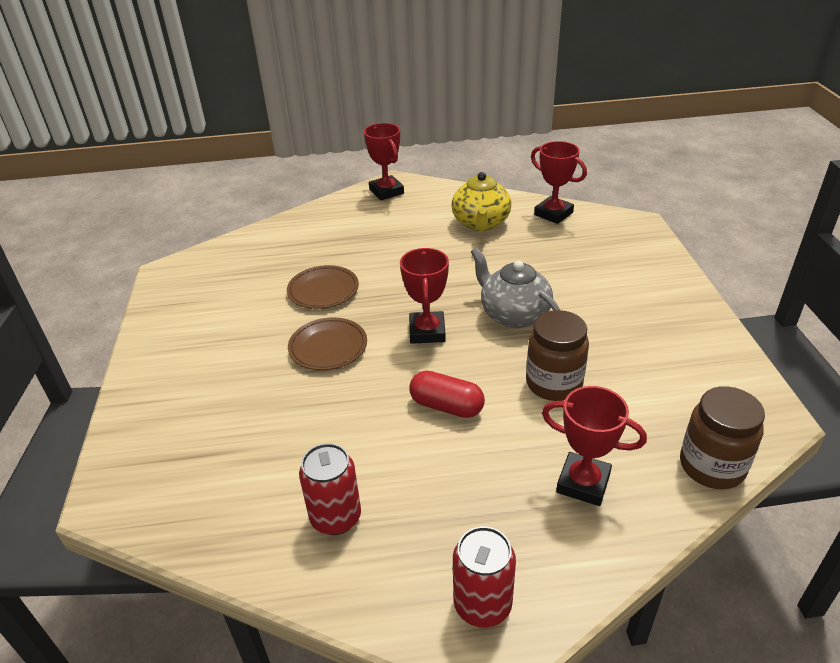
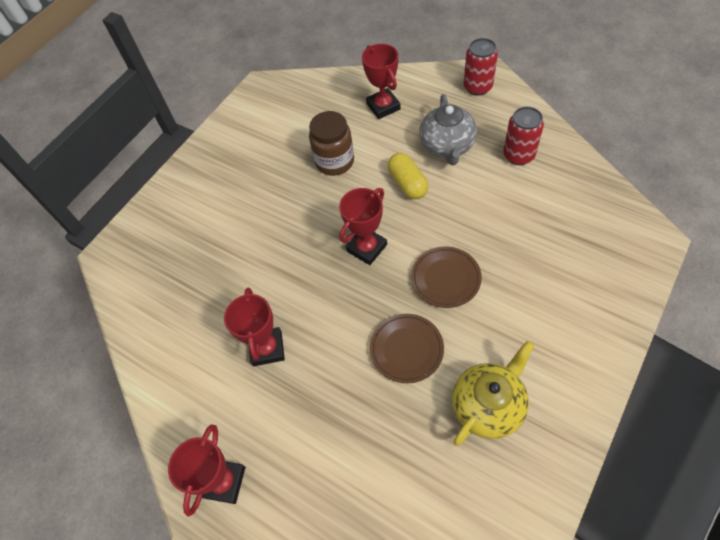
camera: 135 degrees left, 20 degrees up
(446, 406) = (408, 183): red capsule -> yellow capsule
(481, 223) = (204, 346): yellow teapot -> yellow teapot (488, 405)
(513, 315) = (298, 225): grey teapot -> grey teapot (447, 146)
(553, 214) = (141, 313): red trophy -> red trophy (267, 348)
(712, 466) = (319, 83): brown jar -> none

